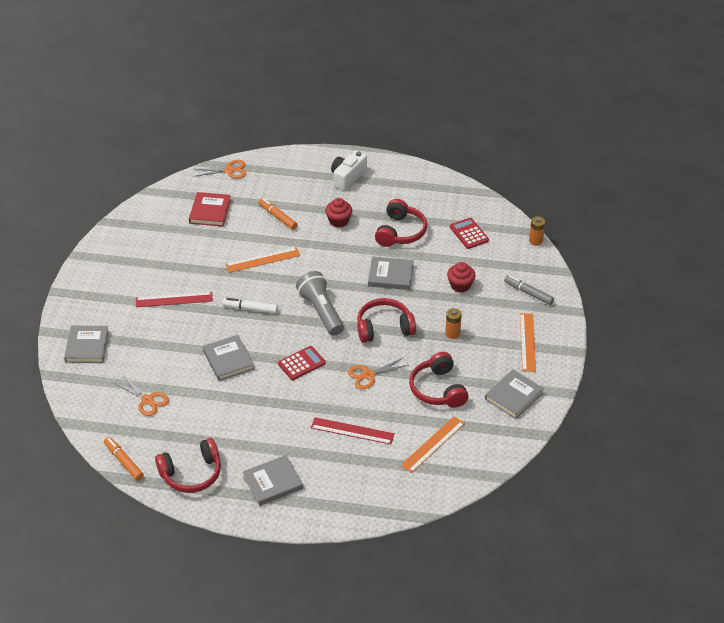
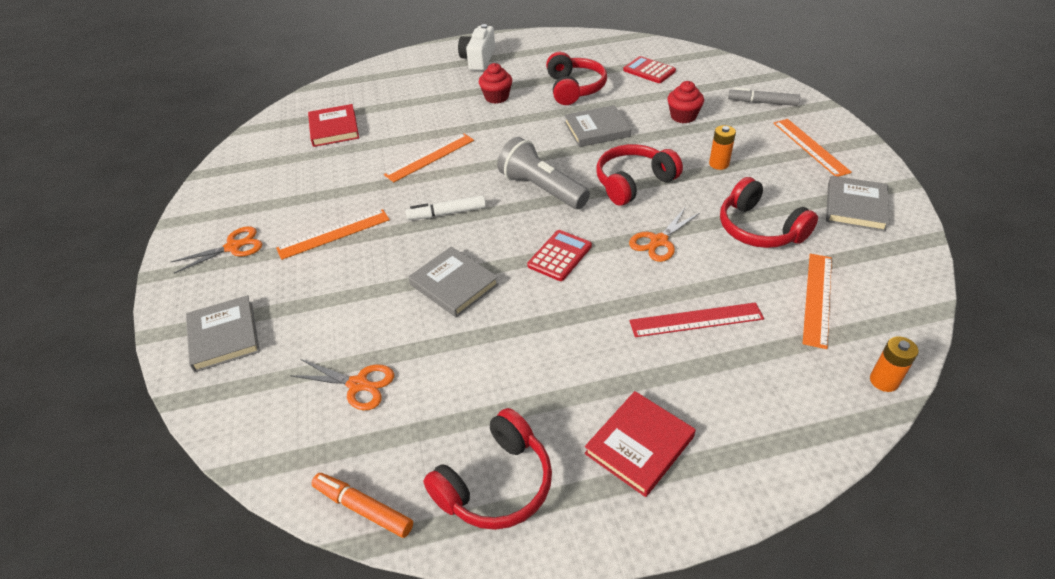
camera: 20 degrees left, 0 degrees up
(174, 300) = (334, 234): red ruler -> orange ruler
(229, 170) = (337, 86): orange scissors -> orange scissors (233, 247)
(273, 482) = (639, 445): grey book -> red book
(277, 217) = (421, 112): orange marker -> none
(535, 241) = (723, 58): orange battery -> orange battery (884, 381)

